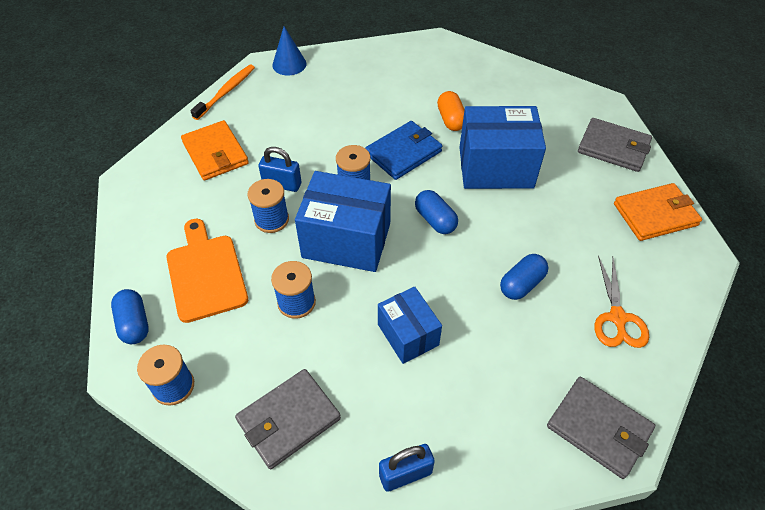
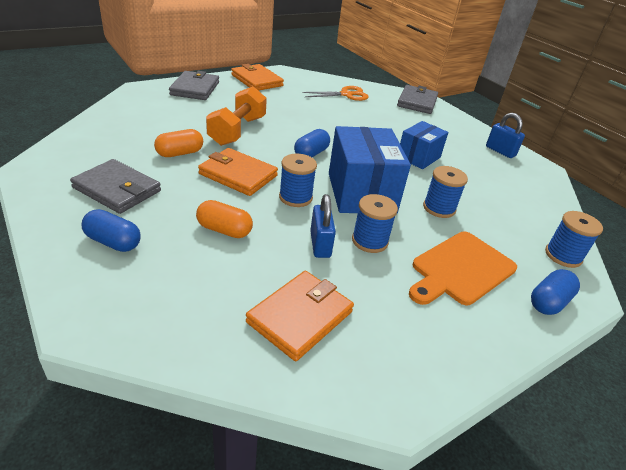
camera: 115 degrees left, 15 degrees down
(226, 92) = (163, 349): orange toothbrush -> none
(288, 420) = (520, 195): grey wallet -> grey wallet (117, 189)
(289, 64) = (81, 291): blue cone -> none
(323, 131) = (224, 230): none -> orange capsule
(403, 153) = (238, 175): blue wallet -> orange wallet
(496, 167) = (237, 131): blue box -> orange dumbbell
(521, 284) = (345, 120): blue capsule -> blue capsule (113, 242)

